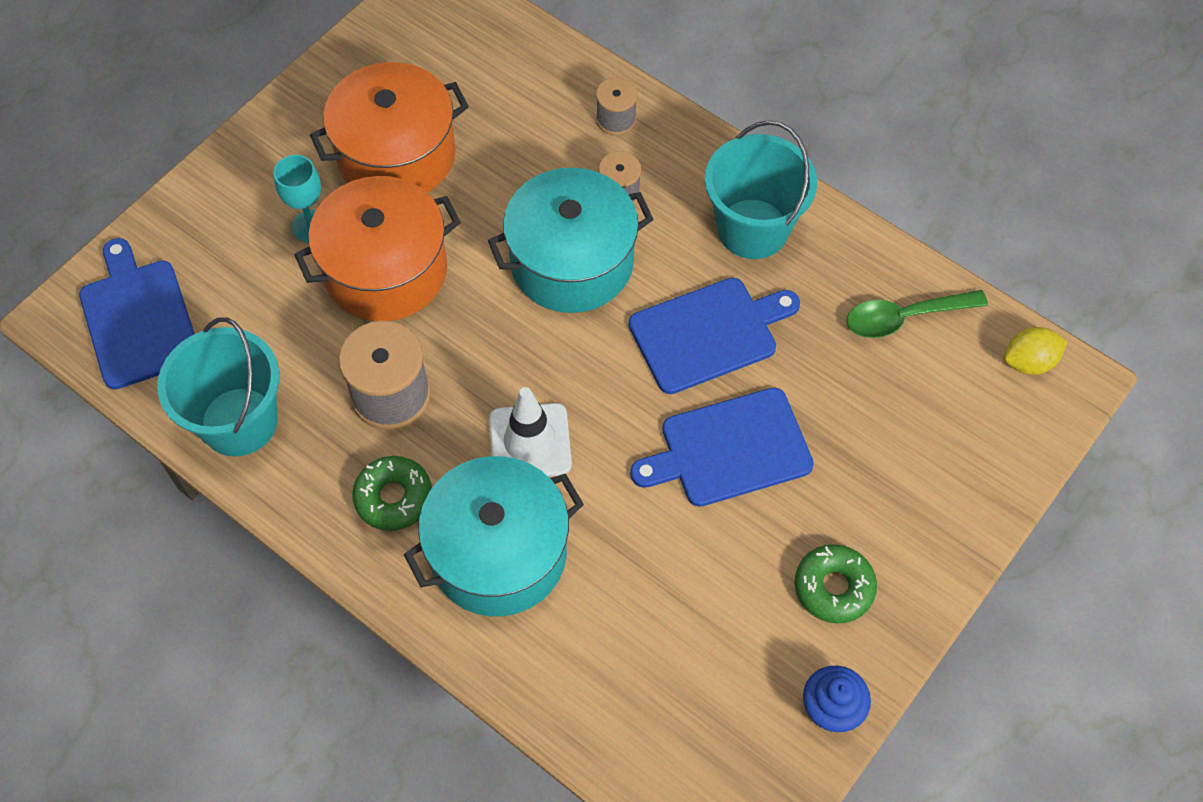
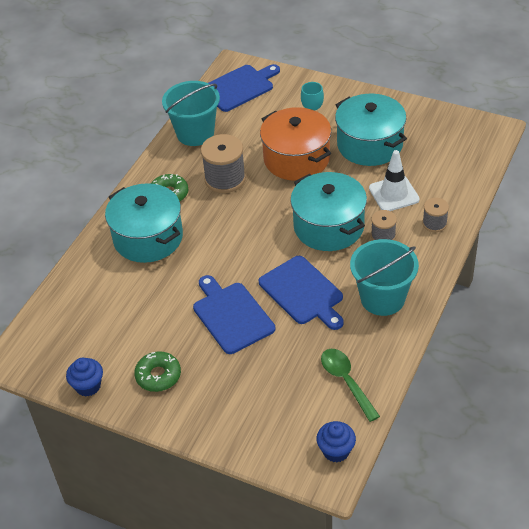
camera: 80 degrees right, 15 degrees down
(396, 155) = (370, 145): orange pot -> turquoise pot
(530, 442) = (213, 235): white traffic cone -> white traffic cone (394, 194)
(1029, 362) = (336, 451): yellow lemon -> blue cupcake

